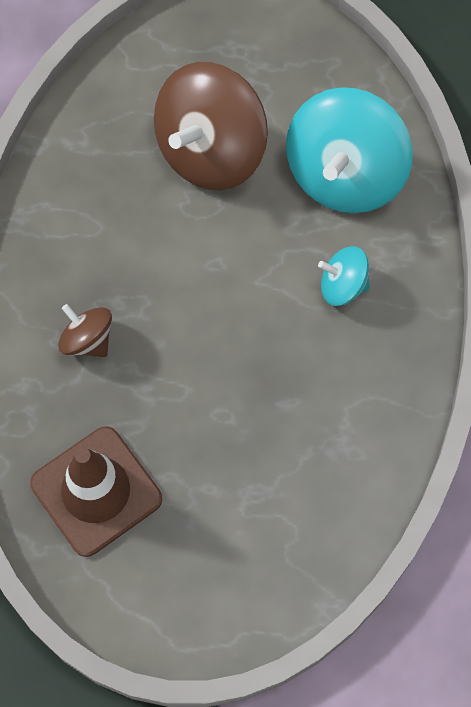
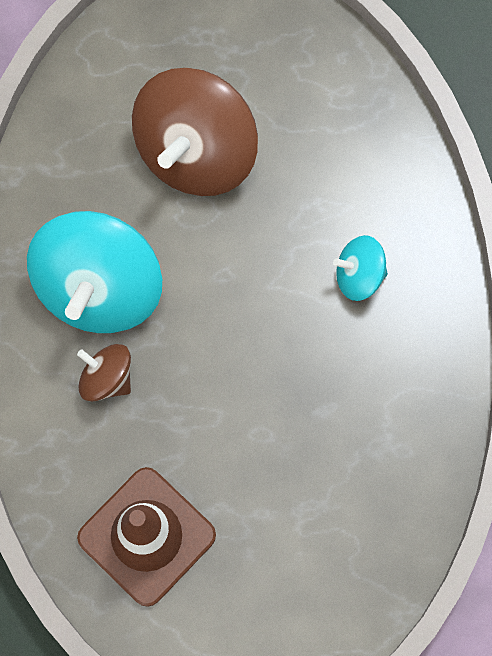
camera: 10 degrees left, 5 degrees up
(344, 174) = (340, 155): turquoise spinning top -> turquoise spinning top (99, 288)

